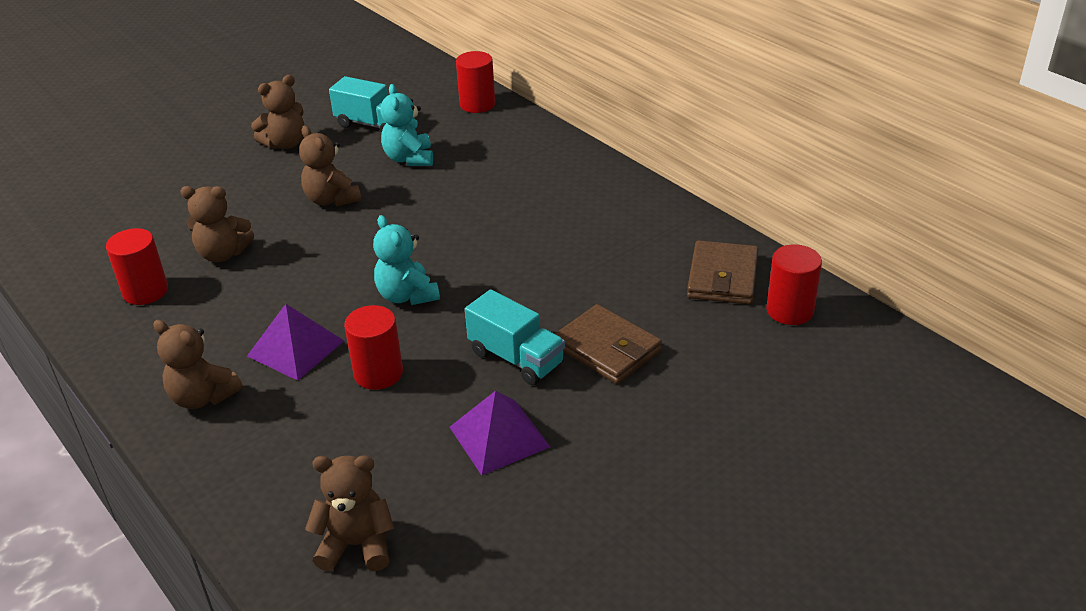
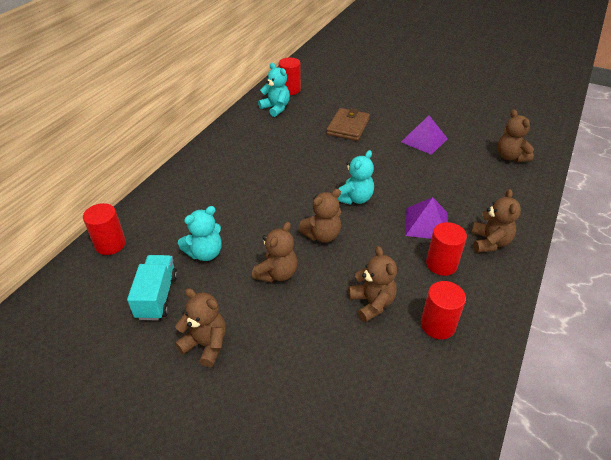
camera: 115 degrees left, 5 degrees up
(361, 246) = (322, 235): none -> brown teddy bear
(378, 373) = (418, 186): red cylinder -> red cylinder (441, 264)
(516, 358) = (374, 149): turquoise truck -> none
(722, 277) = (276, 108): brown wallet -> turquoise teddy bear

